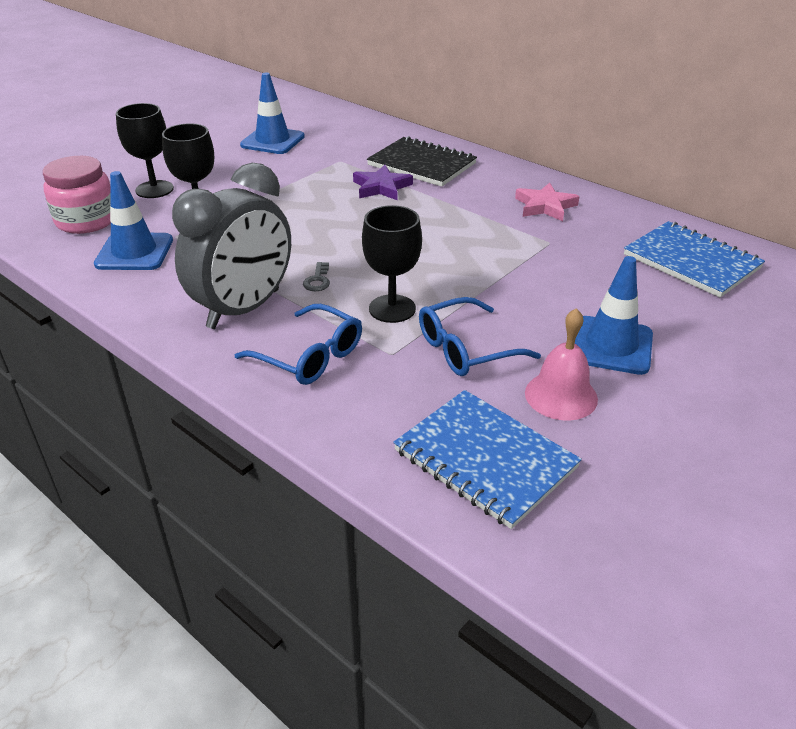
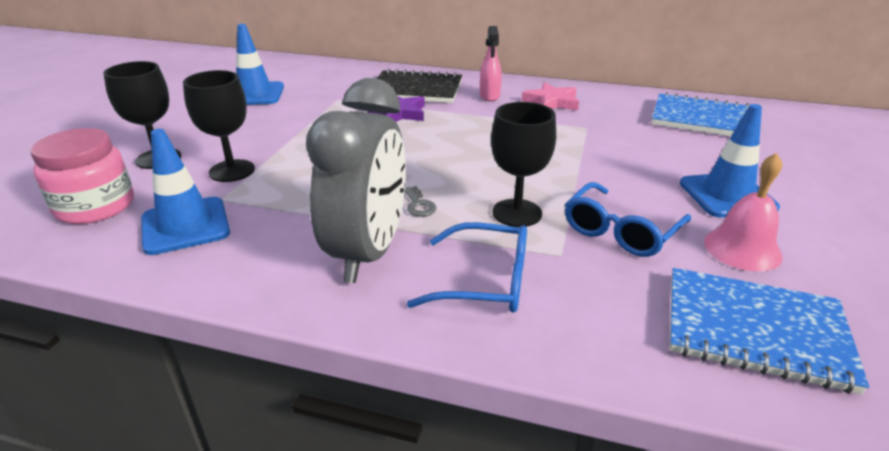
camera: 25 degrees left, 5 degrees down
(487, 186) = (489, 96): none -> pink spray bottle

